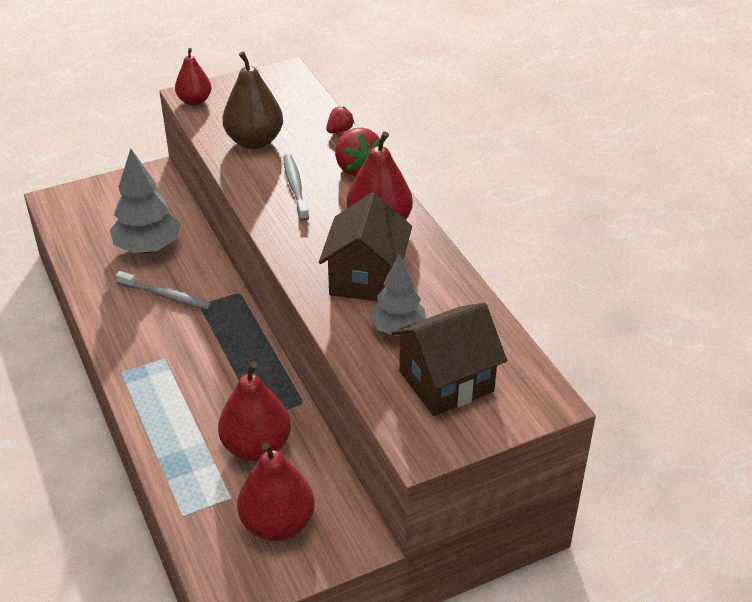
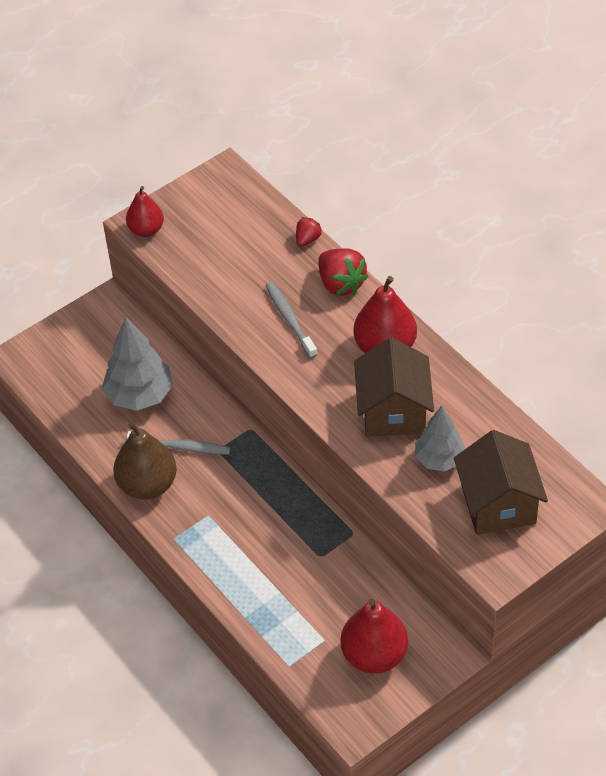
camera: 10 degrees left, 10 degrees up
(254, 141) = (228, 270): brown pear -> brown pear (147, 485)
(256, 447) = (328, 587): red pear -> none
(446, 381) = (498, 504): brown house -> brown house turned 60 degrees counterclockwise

